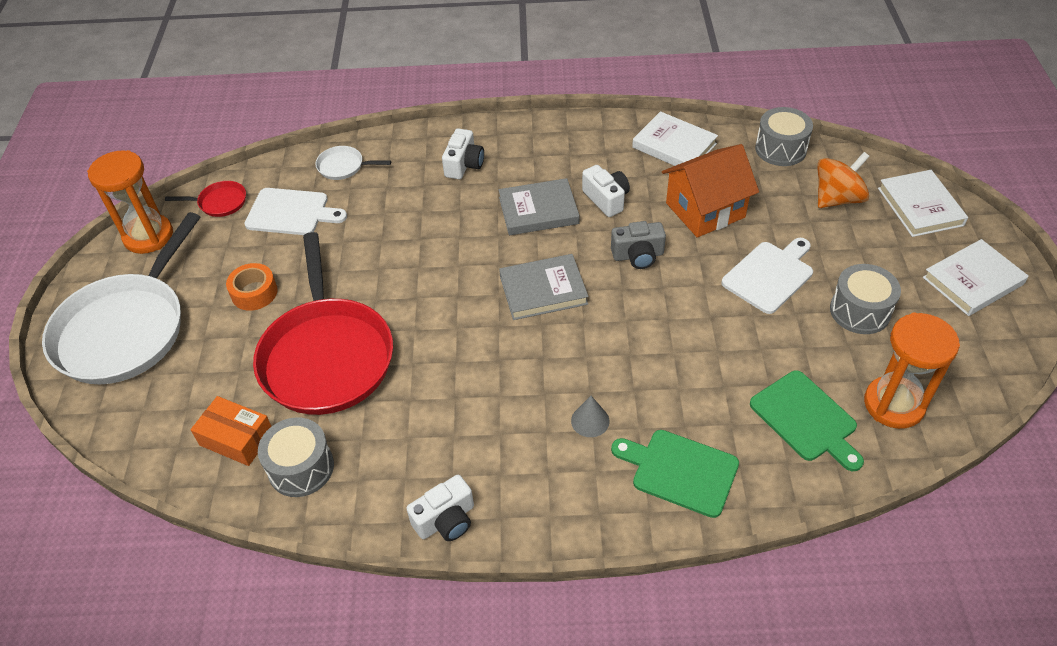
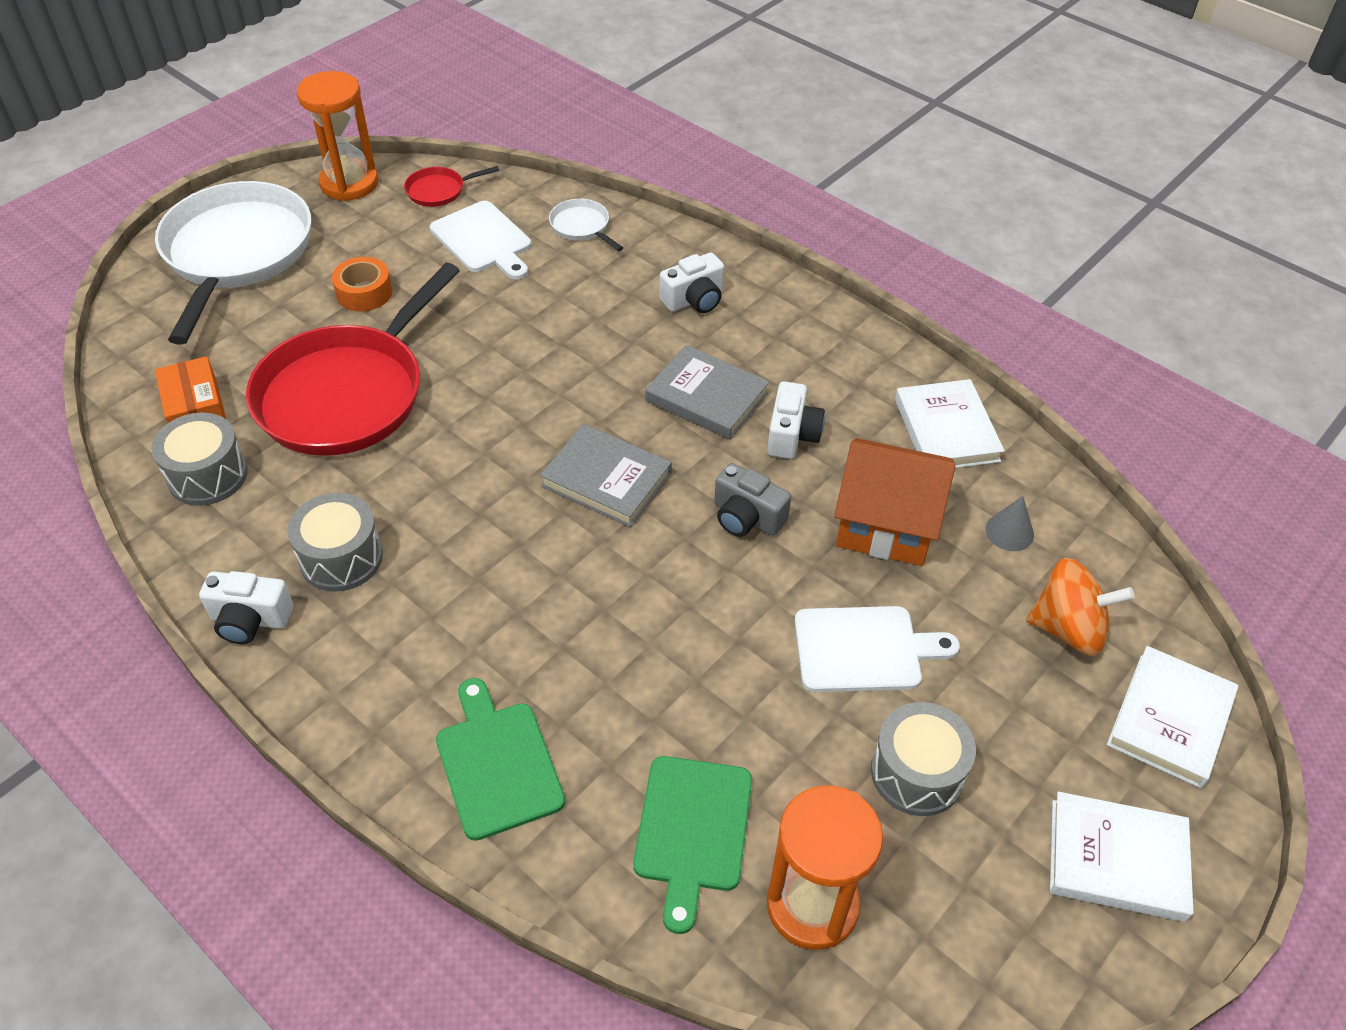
camera: 40 degrees right, 0 degrees up
(125, 329) = (236, 253): white pan -> white pan turned 120 degrees clockwise
(220, 202) = (439, 191): red pan -> red pan turned 120 degrees clockwise
(590, 421) = (482, 640): grey cone -> grey cone (1009, 532)
(780, 149) = (1074, 522): grey drum -> grey drum (341, 558)

